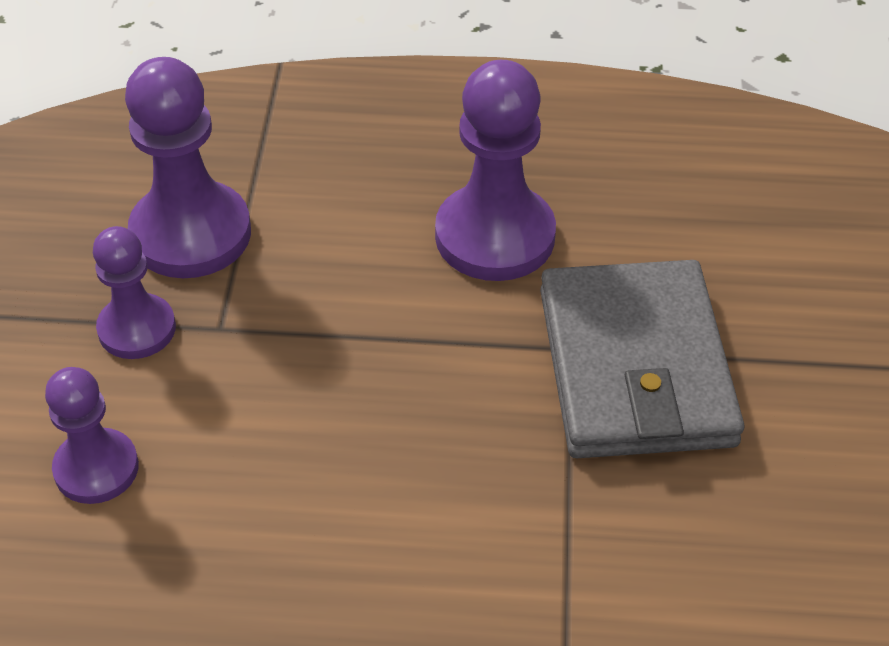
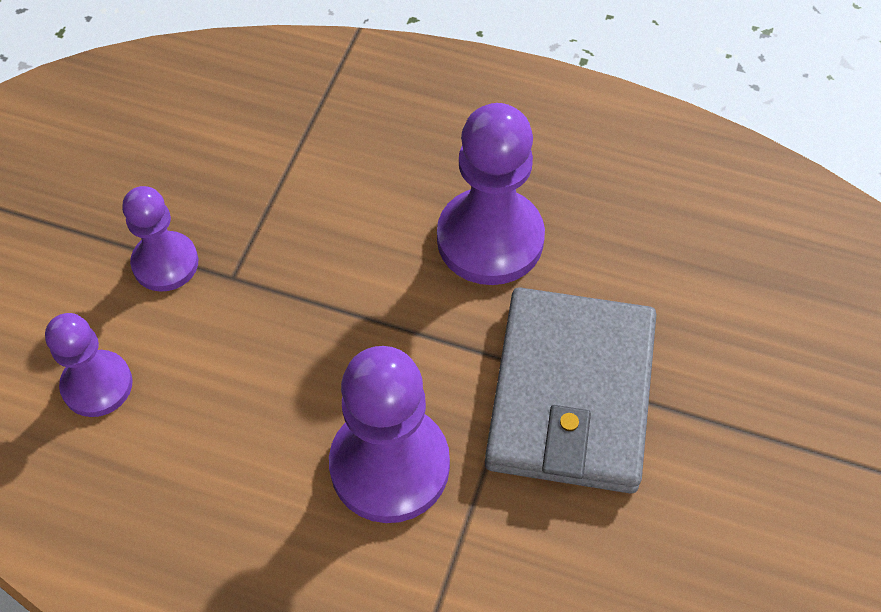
camera: 15 degrees right, 10 degrees up
(191, 234) = (235, 182): purple pawn -> purple pawn (389, 465)

